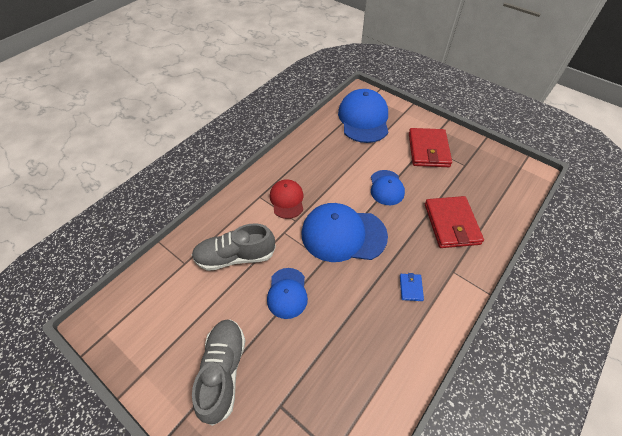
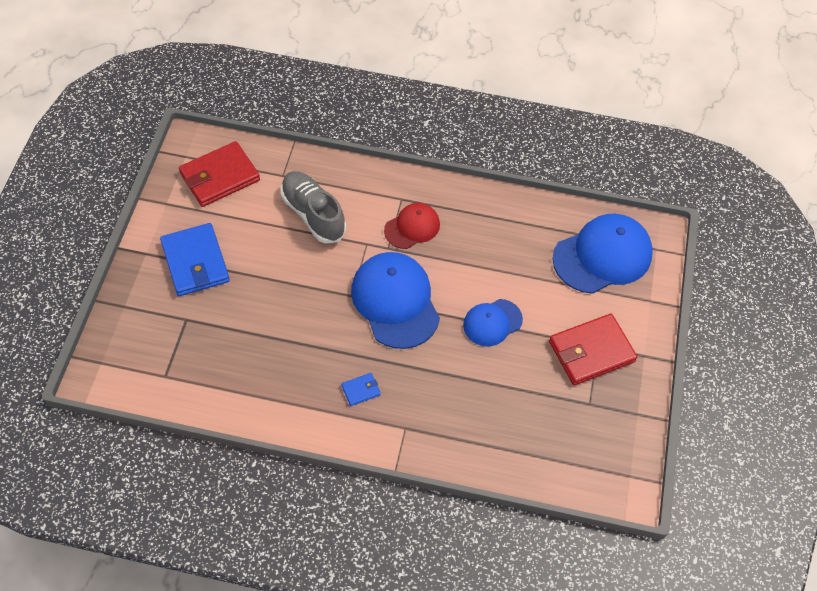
camera: 60 degrees right, 5 degrees up
(223, 371) = (195, 262): grey shoe -> blue wallet
(287, 293) = (296, 278): blue cap -> none
(451, 224) = (475, 410): red wallet -> red wallet (219, 176)

